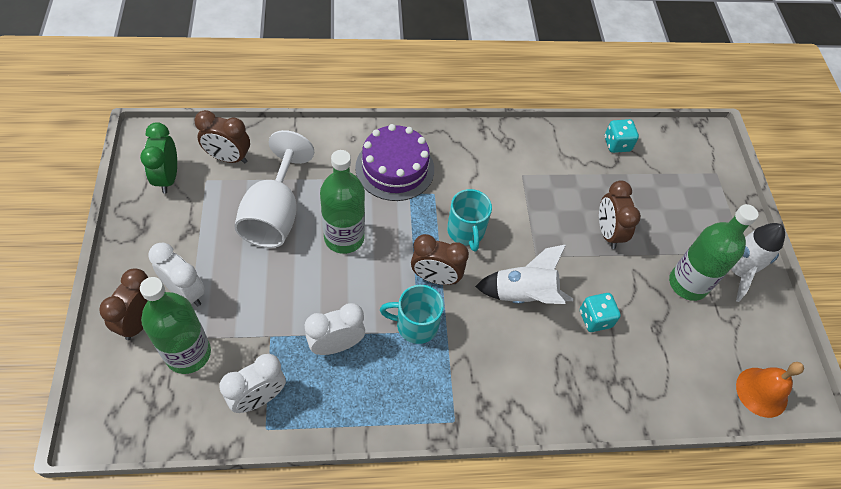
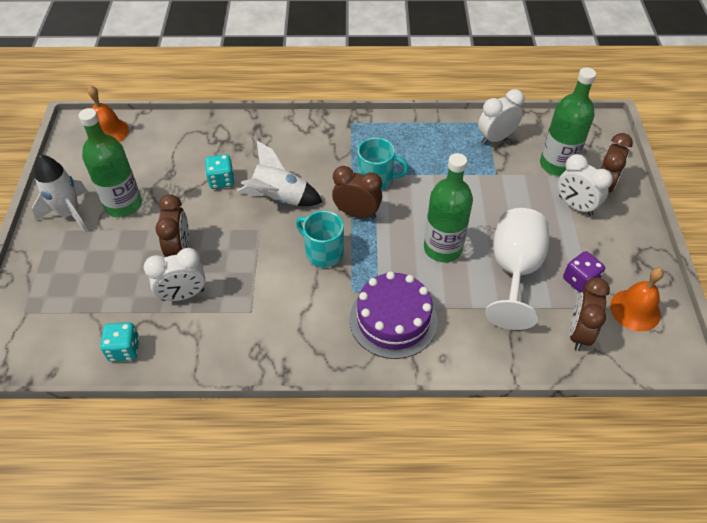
camera: 170 degrees left, 5 degrees down
(168, 178) = (635, 310): green clock -> orange bell
(211, 205) = (580, 280): none -> purple dice
(228, 158) = (579, 333): brown clock -> brown clock turned 90 degrees counterclockwise
(336, 345) = (441, 167): white clock -> white clock (183, 295)
(466, 232) = (323, 252): turquoise mug -> turquoise mug turned 45 degrees counterclockwise

